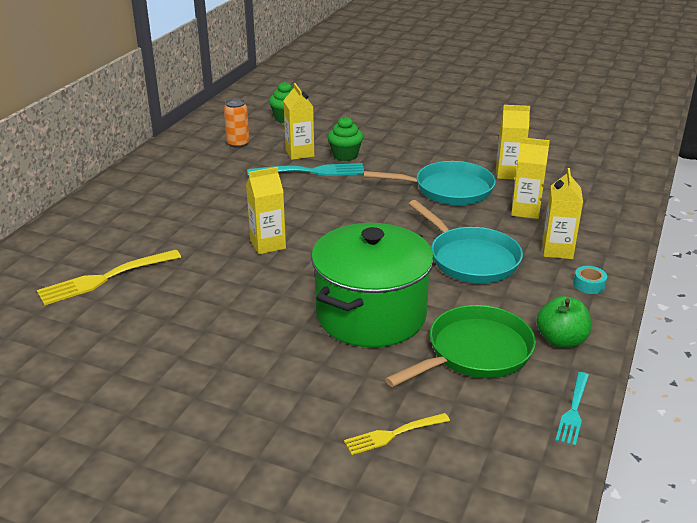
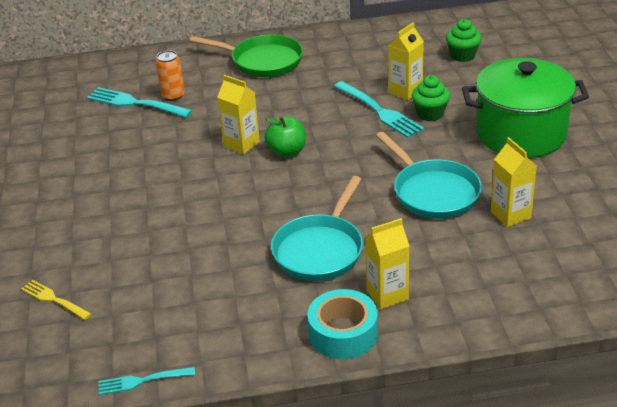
camera: 60 degrees right, 5 degrees up
(106, 278) = (136, 103): yellow fork -> turquoise fork
(238, 143) = (385, 57): orange can -> orange can (173, 95)
(371, 315) = (188, 232): green pot -> green pot (521, 133)
(474, 353) = (180, 302): green pan -> green pan (262, 61)
(525, 211) = (443, 251): yellow carton -> none
(561, 340) = (236, 344): green apple -> green apple (287, 151)
(589, 285) = (343, 333): turquoise tape -> turquoise tape, size x2.08

